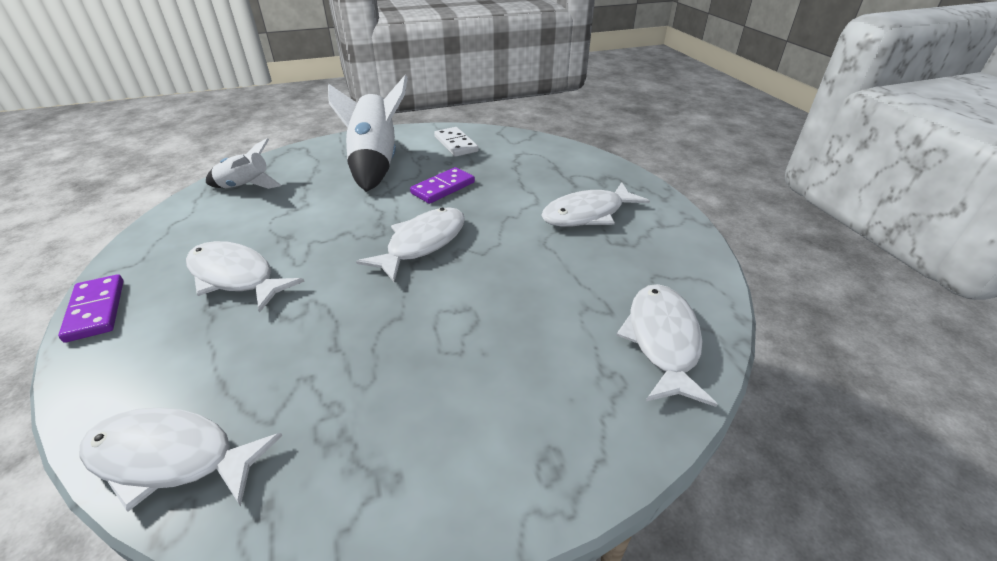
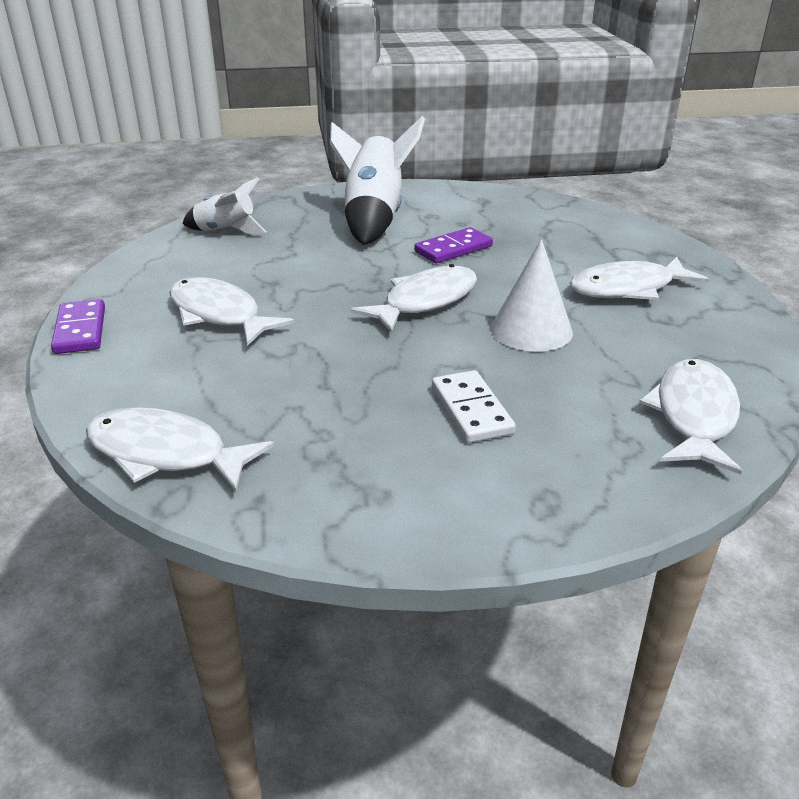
camera: 10 degrees right, 5 degrees down
(456, 144) = (473, 204): white domino -> white domino (471, 410)
(515, 264) = (531, 330): none -> white cone

